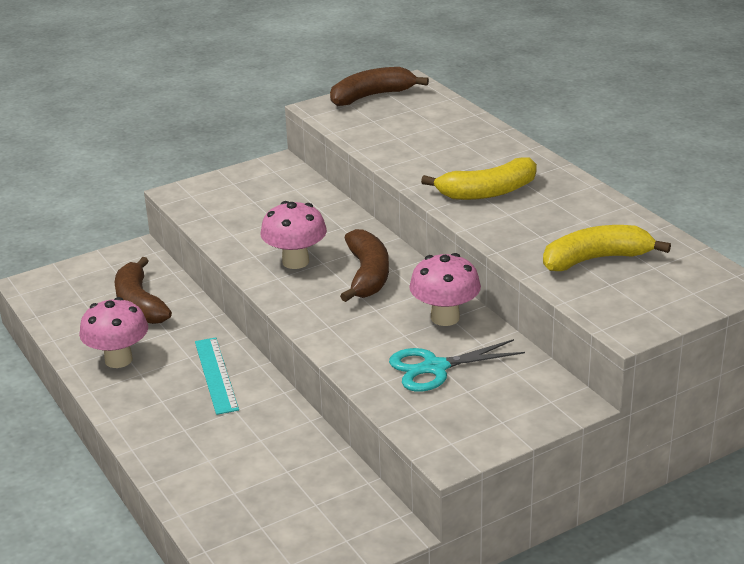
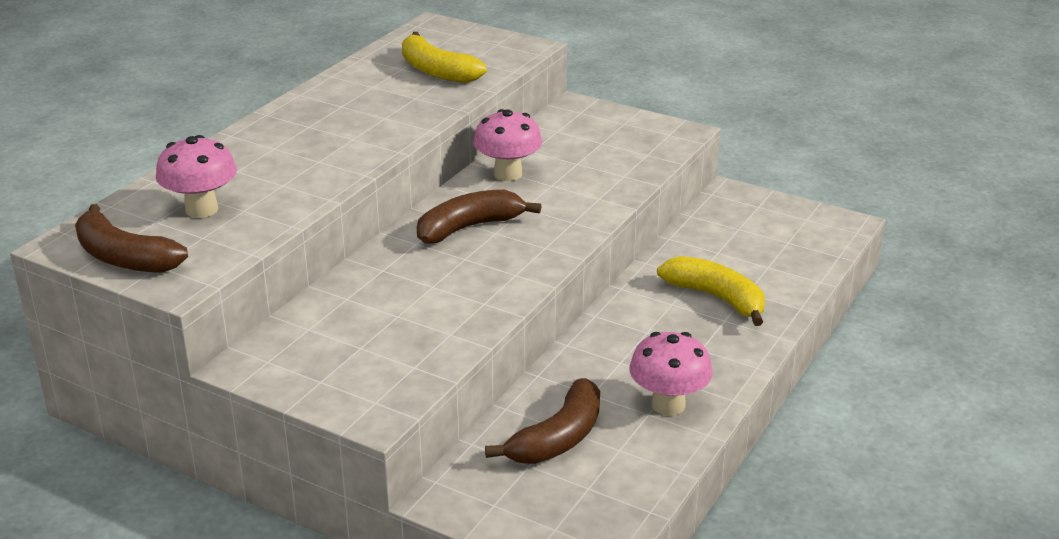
camera: 120 degrees left, 0 degrees up
(216, 375) = (633, 333): turquoise ruler -> none
(295, 261) = (476, 274): pink mushroom -> pink mushroom (201, 209)
(434, 368) = (585, 161): turquoise scissors -> none
(488, 192) = (347, 134): yellow banana -> yellow banana (716, 298)

